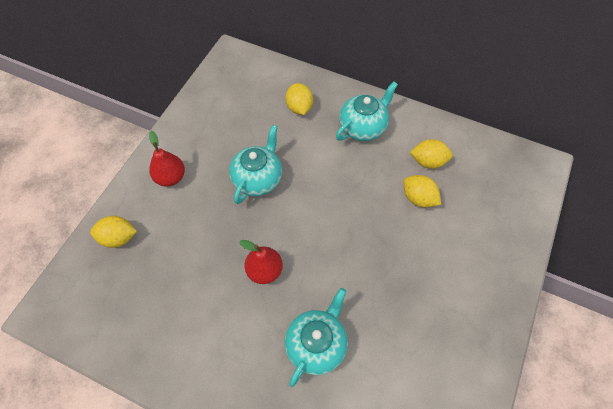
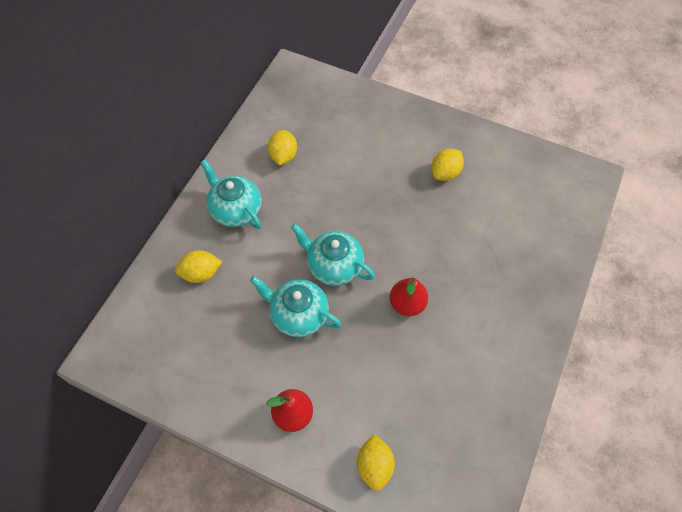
camera: 90 degrees left, 0 degrees up
(316, 344) = (475, 258): turquoise teapot -> turquoise teapot (333, 266)
(418, 198) = (325, 168): yellow lemon -> yellow lemon (445, 173)

